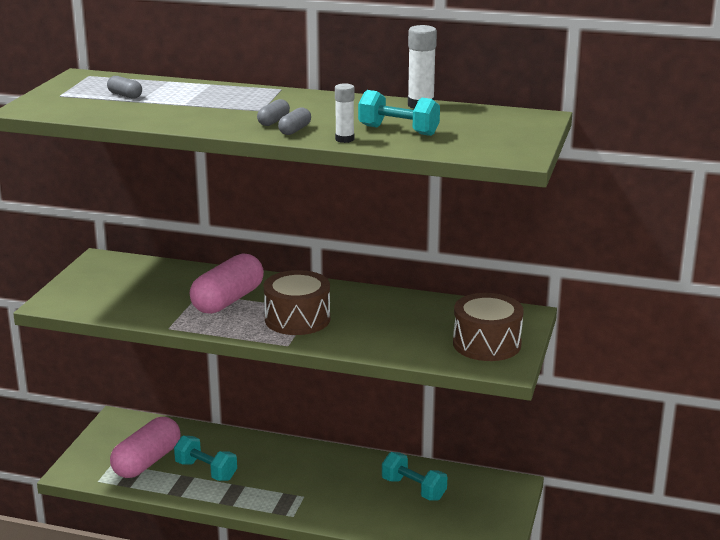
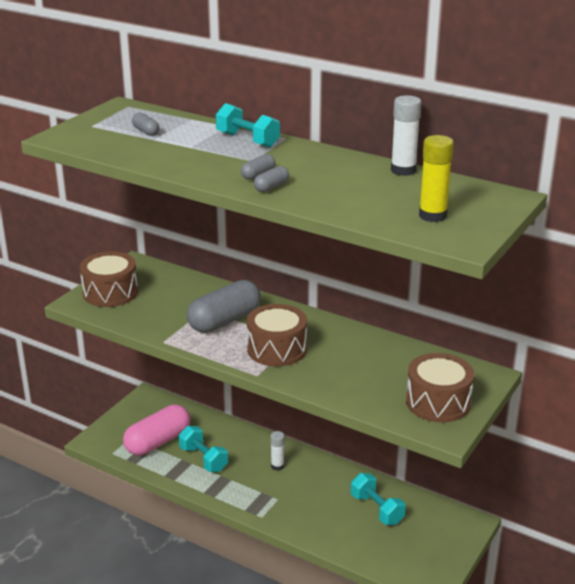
camera: 15 degrees right, 5 degrees up
(85, 289) = (110, 292): none -> brown drum
(228, 300) = (225, 320): pink capsule -> grey capsule
(344, 139) = (310, 203): white glue stick -> white glue stick (277, 466)
(398, 130) = (366, 198): turquoise dumbbell -> turquoise dumbbell (247, 140)
(474, 138) = (432, 216): none -> yellow glue stick

